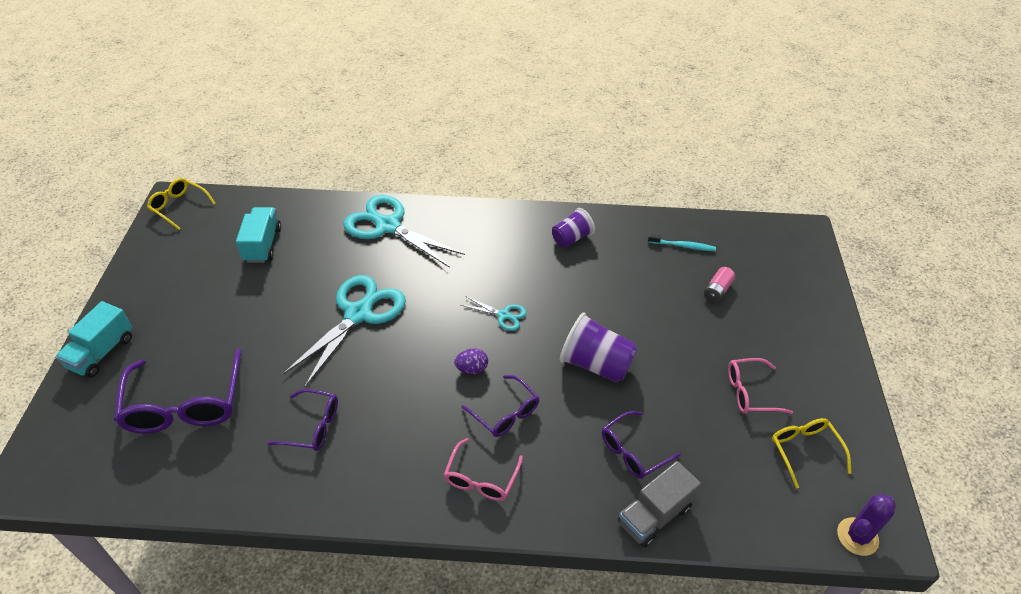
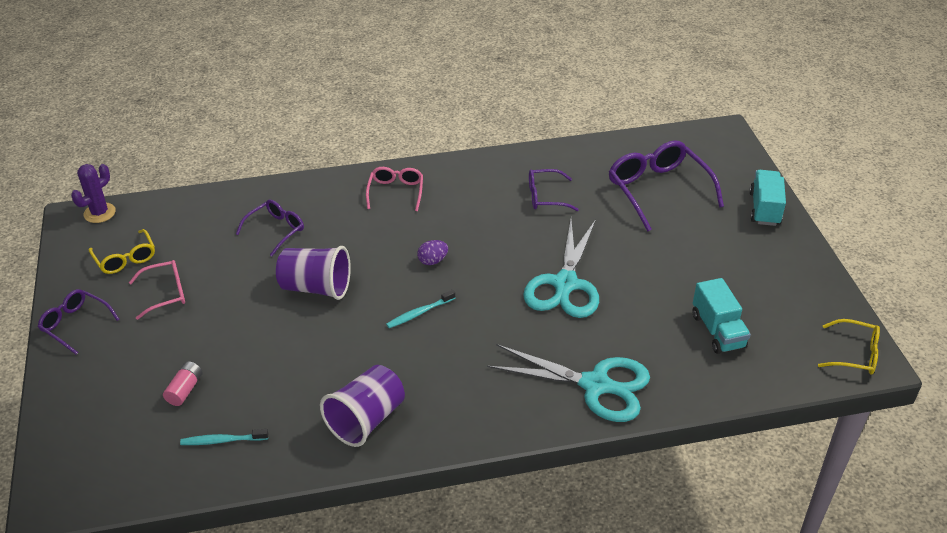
camera: 165 degrees right, 5 degrees down
(503, 315) = (419, 313): turquoise scissors -> turquoise toothbrush
(505, 413) = (390, 235): purple glasses -> purple glasses (75, 324)
(571, 238) = (366, 419): purple cup -> purple cup, size x1.56
(654, 515) = (257, 196): grey truck -> none

